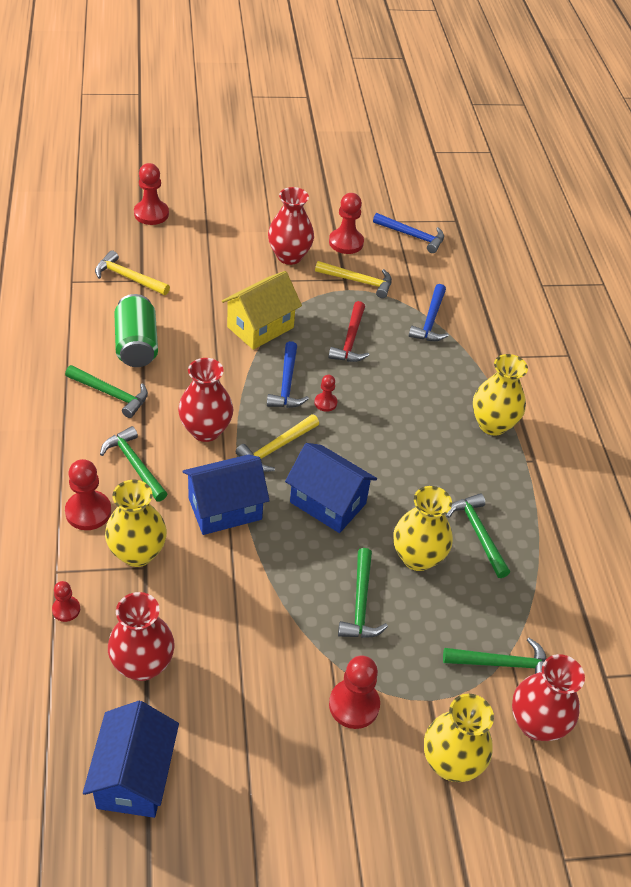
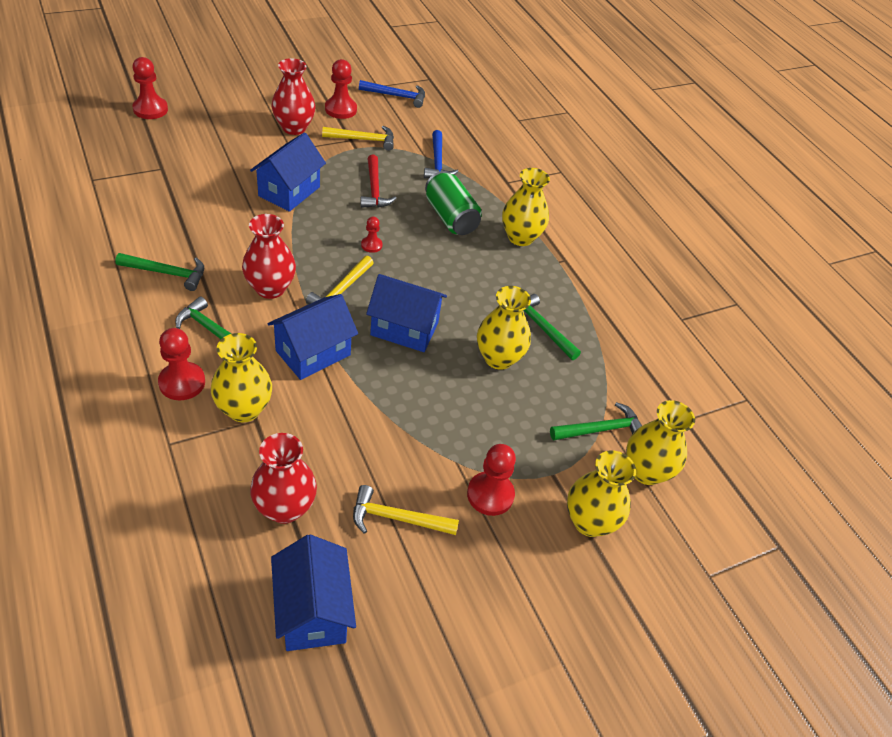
camera: 20 degrees left, 0 degrees up
(66, 609) = (191, 476): red pawn -> none
(128, 277) = (147, 168): yellow hammer -> yellow hammer (397, 518)
(137, 345) = (177, 226): green can -> green can (450, 217)
(260, 327) = (289, 191): yellow house -> blue house
(286, 384) = (331, 235): blue hammer -> none
(360, 603) = (464, 407): green hammer -> none
(536, 723) = (646, 471): red vase -> yellow vase

